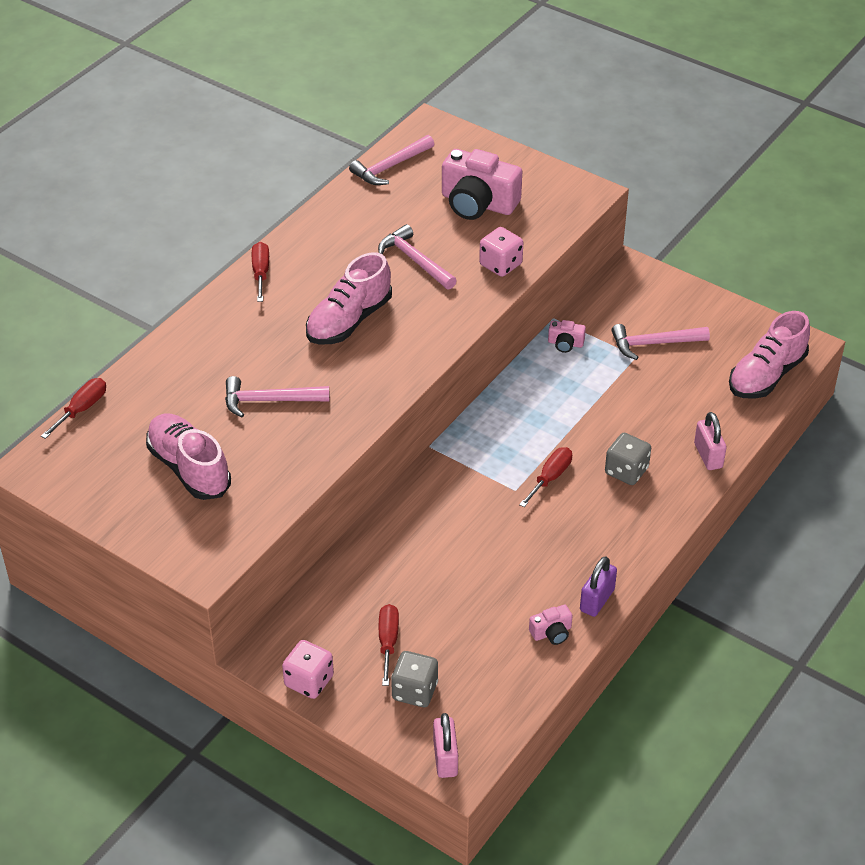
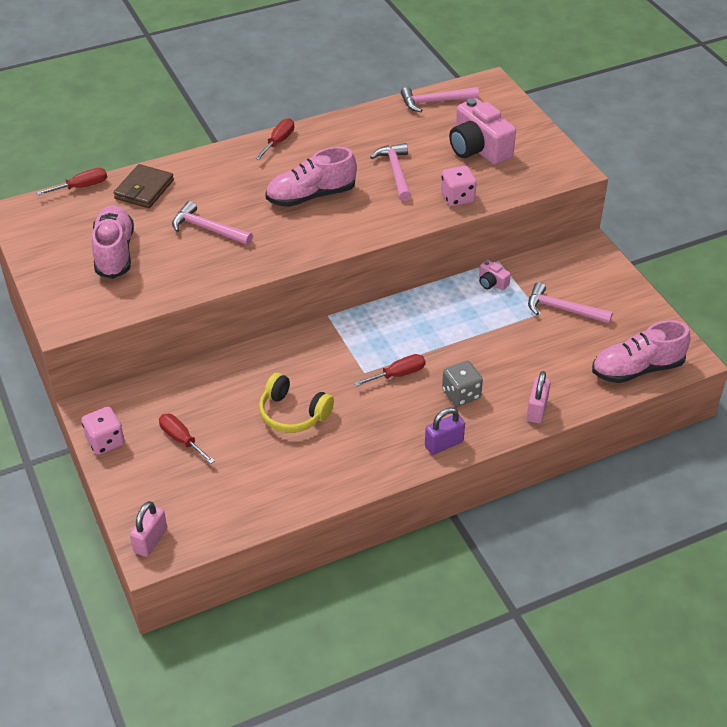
camera: 30 degrees right, 0 degrees up
(158, 384) = (144, 189): none -> brown wallet
(388, 642) = (181, 439): red screwdriver -> red screwdriver turned 75 degrees counterclockwise
(415, 691) = (170, 482): grey dice -> none
(479, 564) = (293, 413): none -> yellow headphones
(551, 632) = (303, 487): pink camera -> none
(597, 600) = (358, 479): purple padlock -> purple padlock (444, 444)

